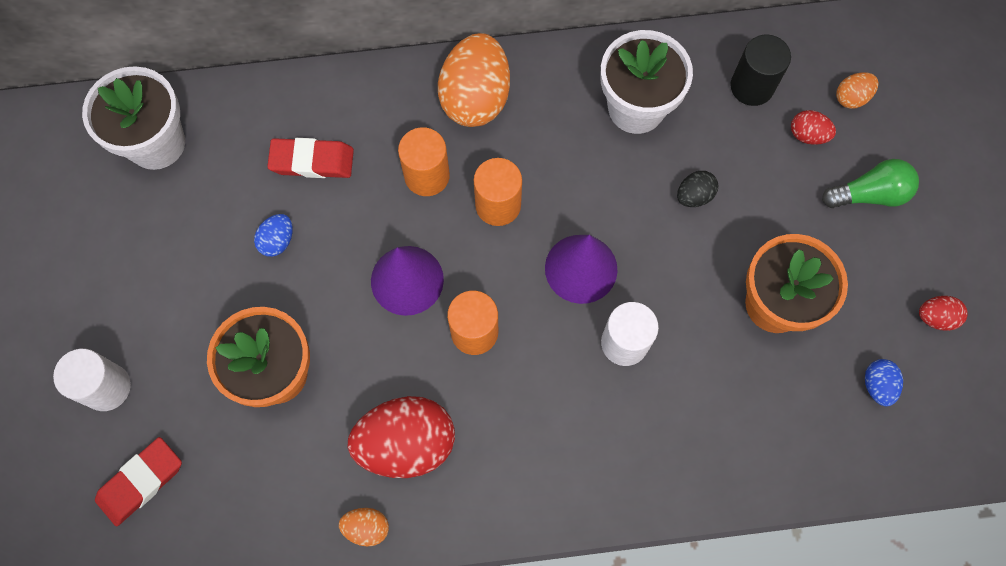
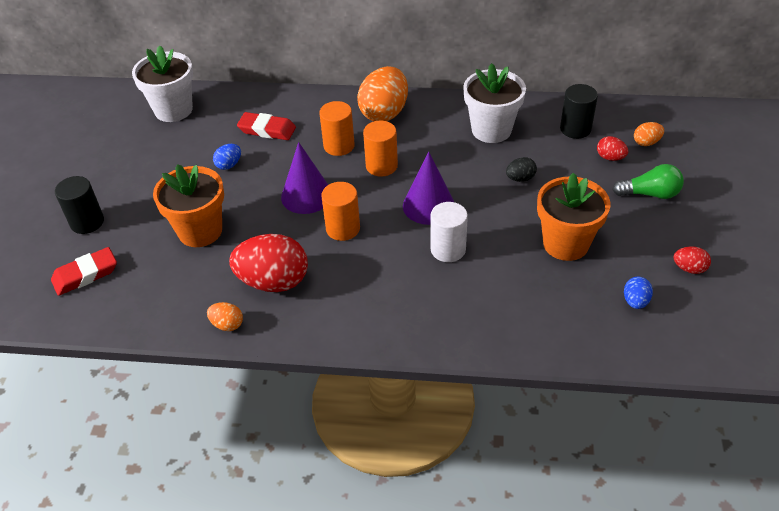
camera: 15 degrees right, 25 degrees down
(107, 387) = (87, 222): white cylinder -> black cylinder

